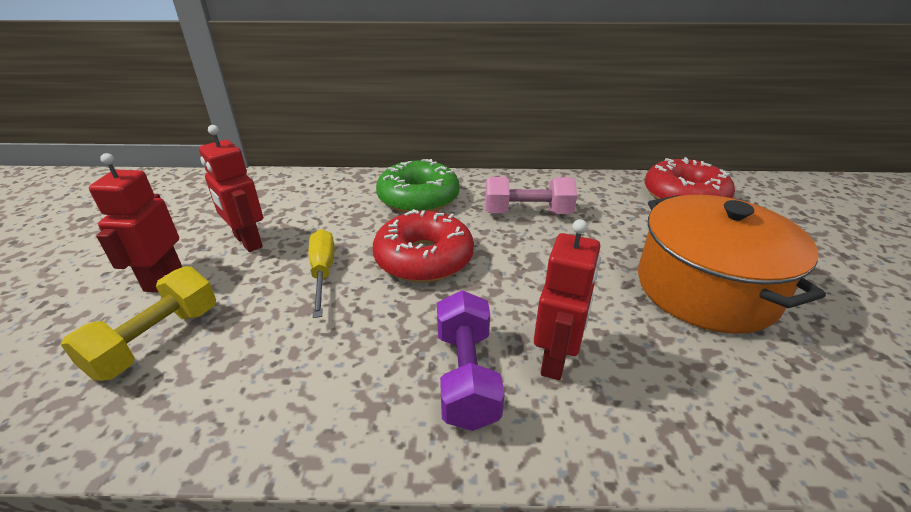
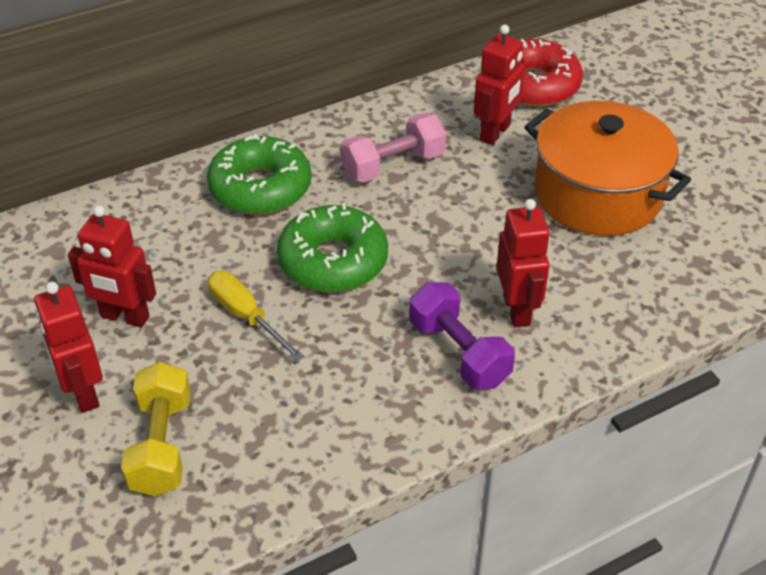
camera: 30 degrees left, 10 degrees up
(424, 258) = (333, 261): red donut -> green donut
(629, 216) = (495, 133): none -> red robot

